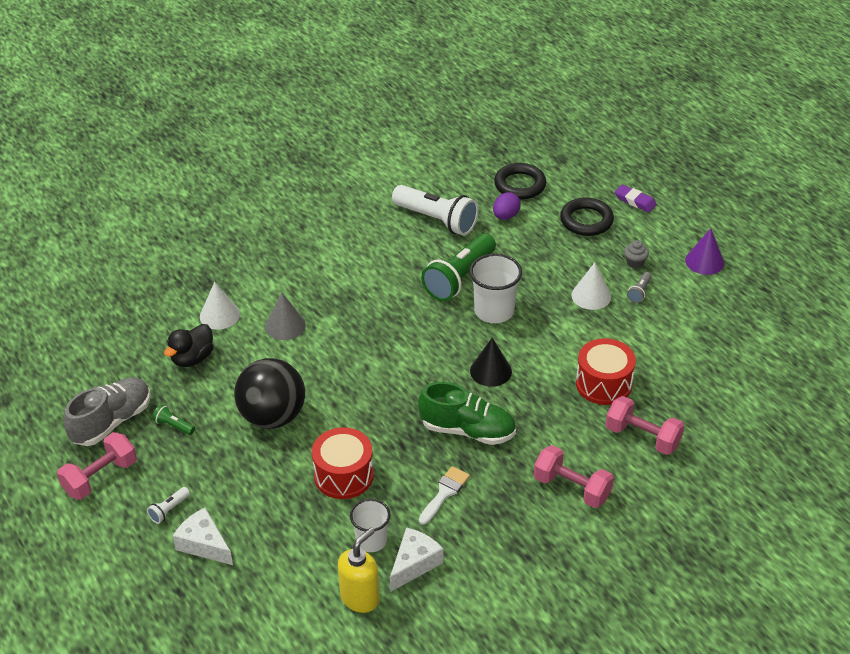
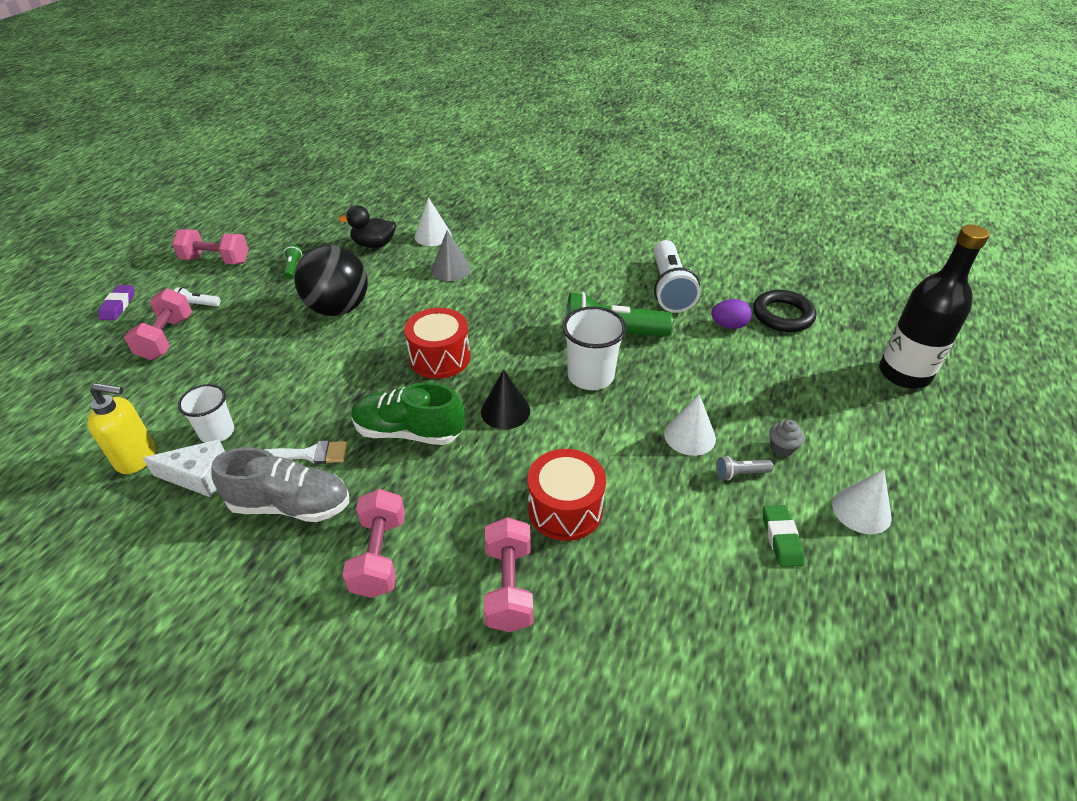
camera: 55 degrees right, 0 degrees up
(112, 422) = (278, 241): grey shoe -> grey shoe (290, 505)
(204, 544) = (166, 338): white cheese -> pink dumbbell
(343, 475) = (293, 378): red drum -> red drum (440, 358)
(467, 430) = (409, 432): green shoe -> green shoe turned 120 degrees clockwise
(586, 220) = (795, 381): black ring -> none
(621, 171) = (904, 374): none -> black bottle
(635, 201) = (875, 404): purple eraser -> purple eraser (118, 306)
(698, 305) = (781, 538): none -> green eraser
(704, 261) = (861, 510): purple cone -> white cone

